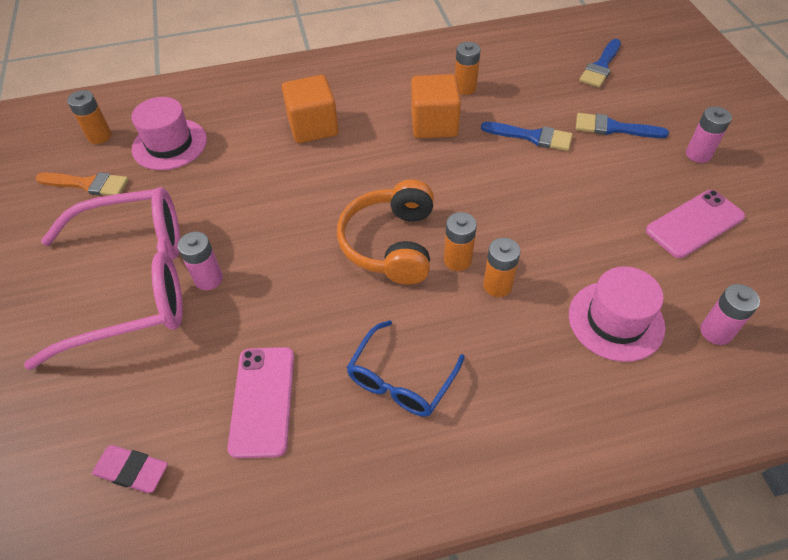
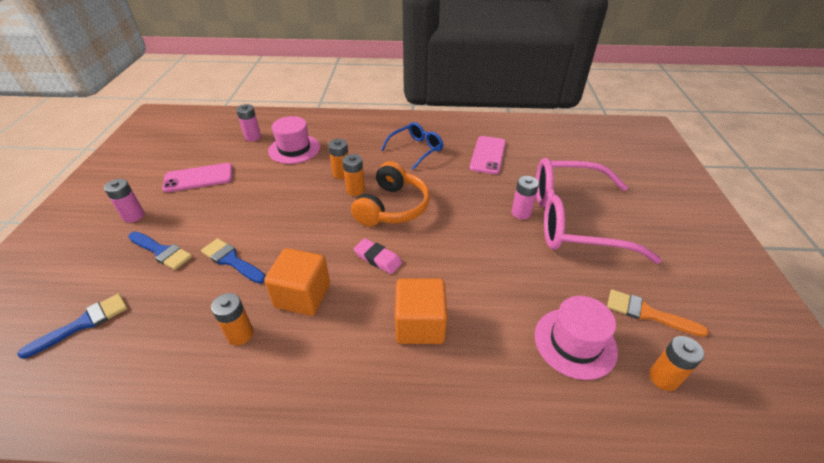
camera: 165 degrees left, 10 degrees down
(132, 471) = (550, 145): pink eraser -> pink eraser (377, 259)

